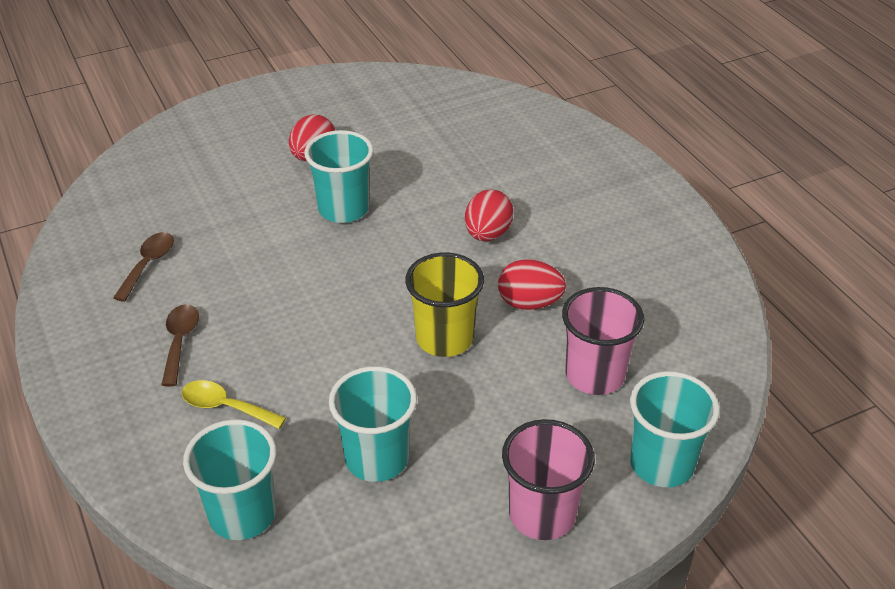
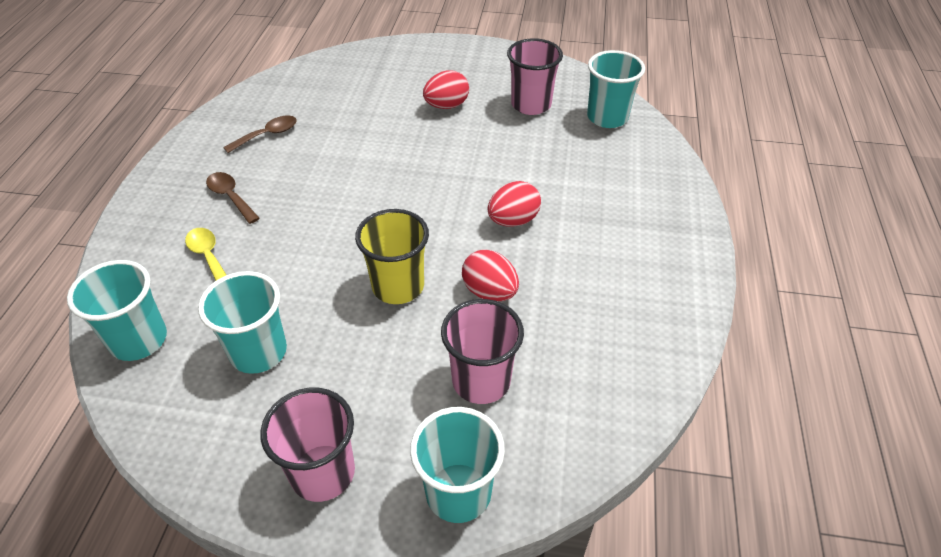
camera: 35 degrees right, 5 degrees up
(180, 341) = (230, 197): brown spoon -> brown spoon turned 75 degrees counterclockwise
(343, 209) = (428, 153): turquoise cup -> turquoise cup (607, 117)
(396, 122) = (531, 105): none -> pink cup

